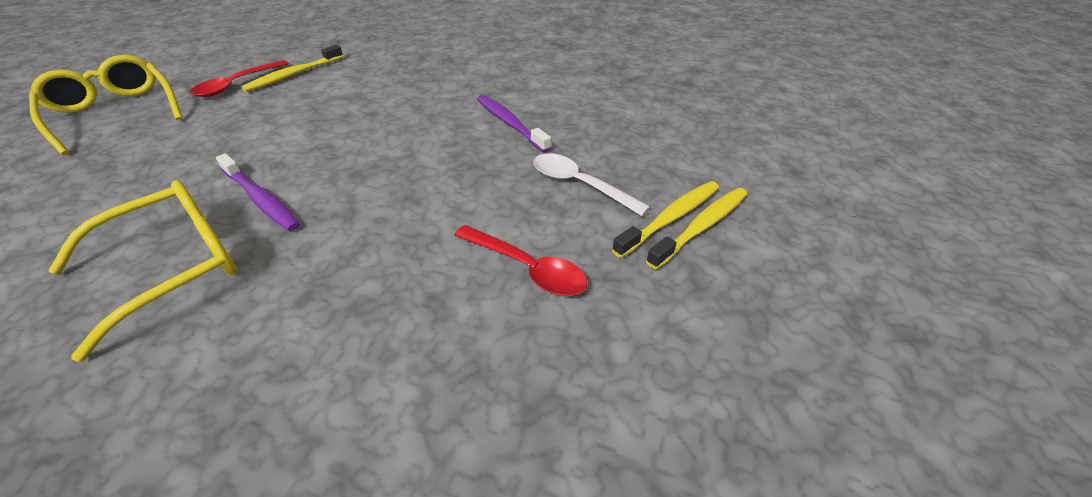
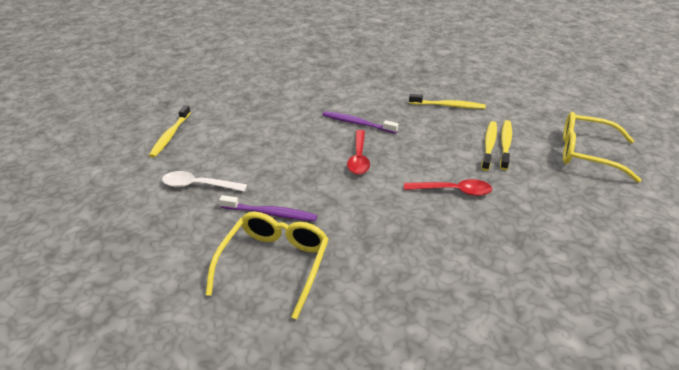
camera: 30 degrees left, 5 degrees down
(115, 113) = (70, 204): yellow glasses -> yellow glasses (587, 153)
(237, 84) = (137, 155): red spoon -> red spoon (359, 158)
(580, 185) = (432, 144): white spoon -> white spoon (198, 185)
(670, 139) = (448, 106): none -> yellow toothbrush

